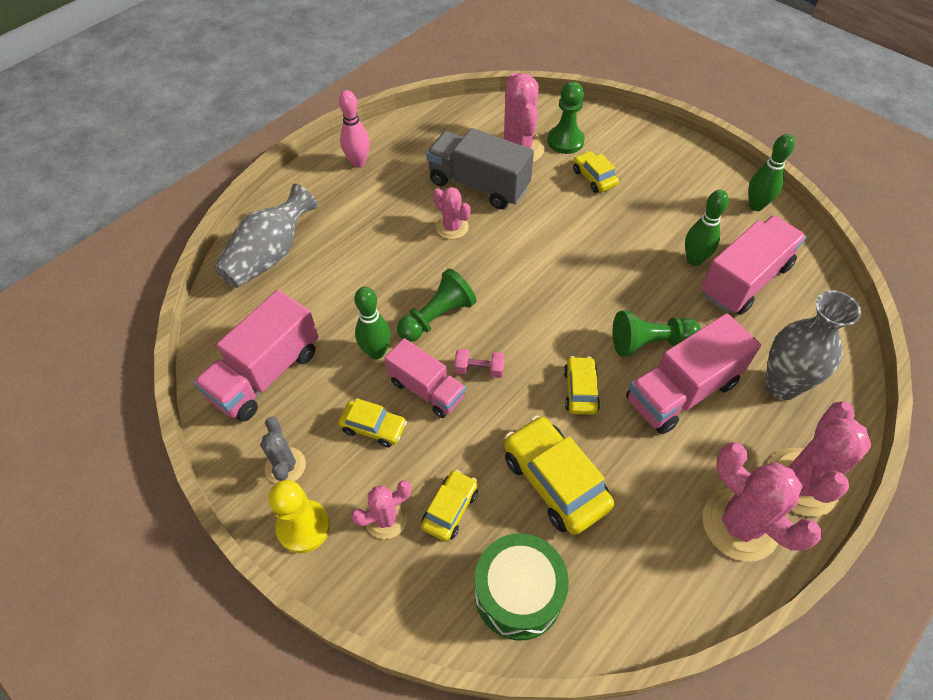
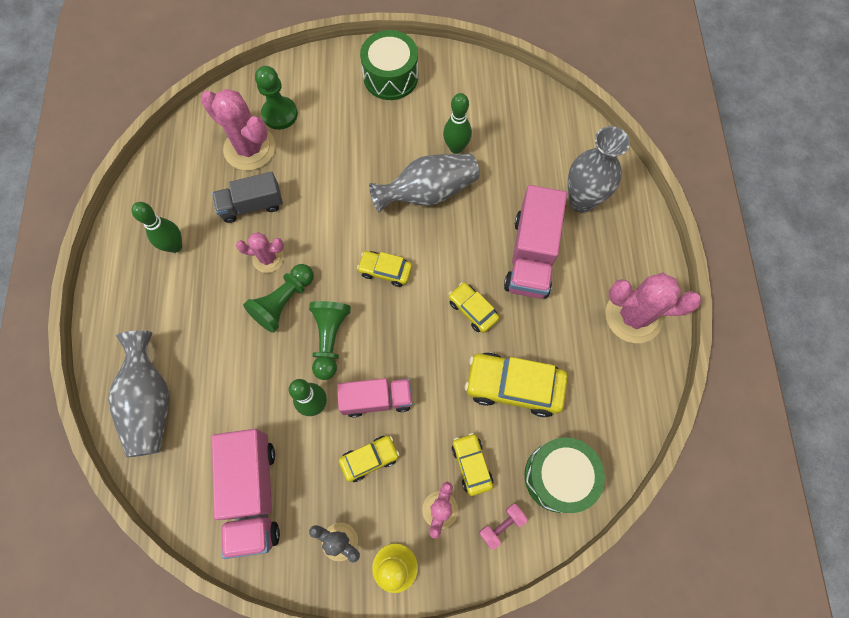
camera: 45 degrees left, 15 degrees up
(358, 162) = (134, 261): pink bowling pin -> none
(478, 185) = (252, 205): grey truck -> grey truck, size x0.65
(479, 369) = (396, 353): pink dumbbell -> pink dumbbell (501, 526)
(594, 178) = (330, 131): yellow car -> yellow car (385, 271)
(633, 274) = (428, 192): none -> grey vase
(650, 342) = (483, 236): green pawn -> green pawn (284, 302)
(687, 173) = (390, 77): none -> green drum
(744, 280) = (499, 138): pink truck -> none
(756, 205) = (457, 70): green bowling pin -> green bowling pin (175, 246)
(802, 482) = (642, 257): pink cactus -> none

